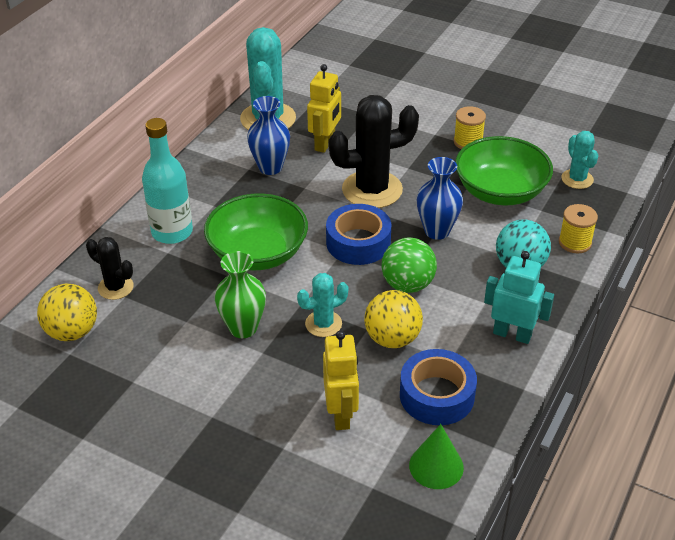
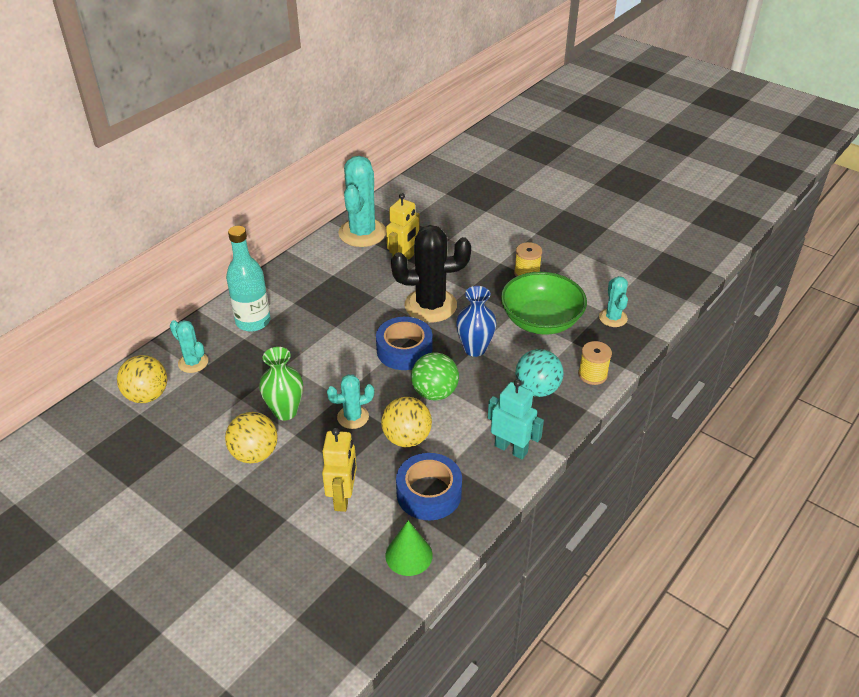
camera: 10 degrees right, 0 degrees up
(115, 287) = (193, 362): black cactus -> turquoise cactus
(222, 380) = (254, 454): none -> yellow ball
(258, 253) = (317, 348): green bowl -> none
(270, 167) = (351, 276): blue vase -> none

